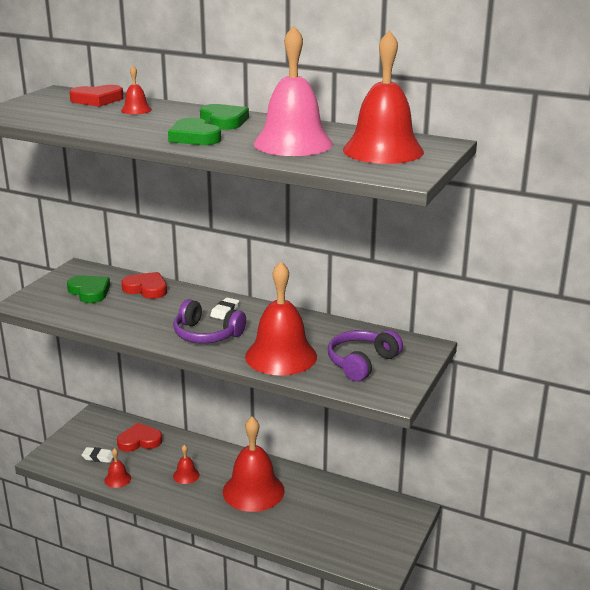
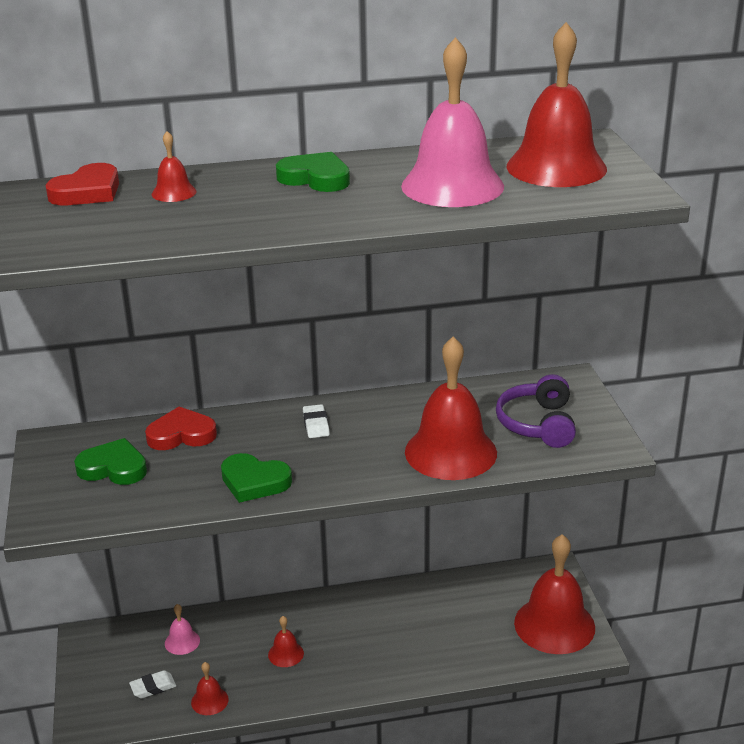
camera: 35 degrees left, 5 degrees up
(139, 441) = (182, 642): red heart -> pink bell
(194, 137) = (330, 211): green heart -> green heart (254, 482)
(206, 334) = (337, 462): purple headphones -> none
(253, 491) = (379, 632): red bell -> red bell (554, 625)

